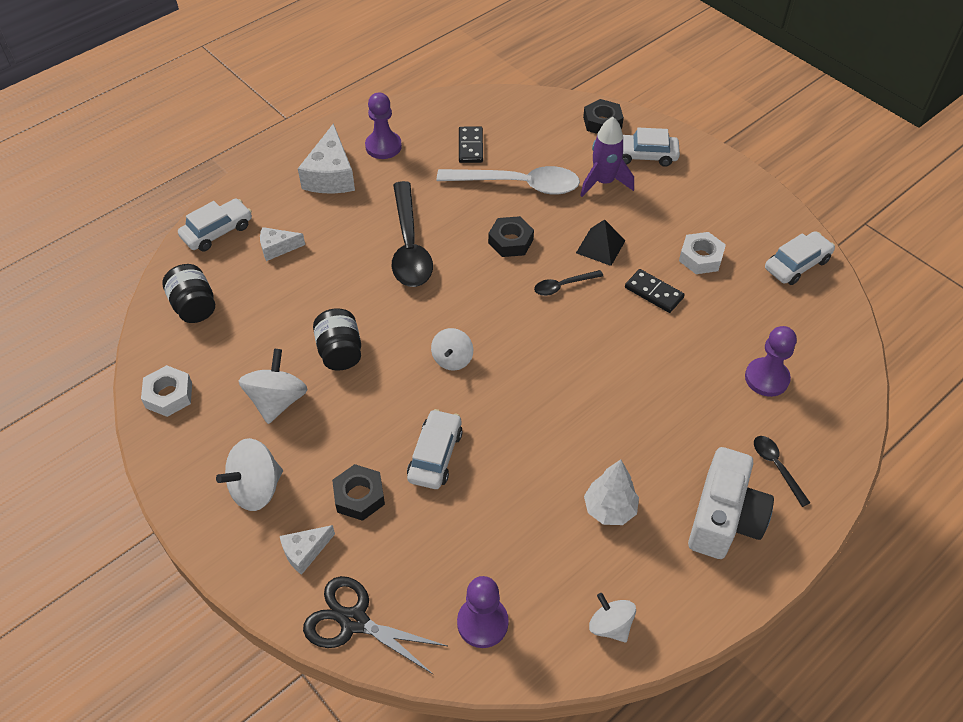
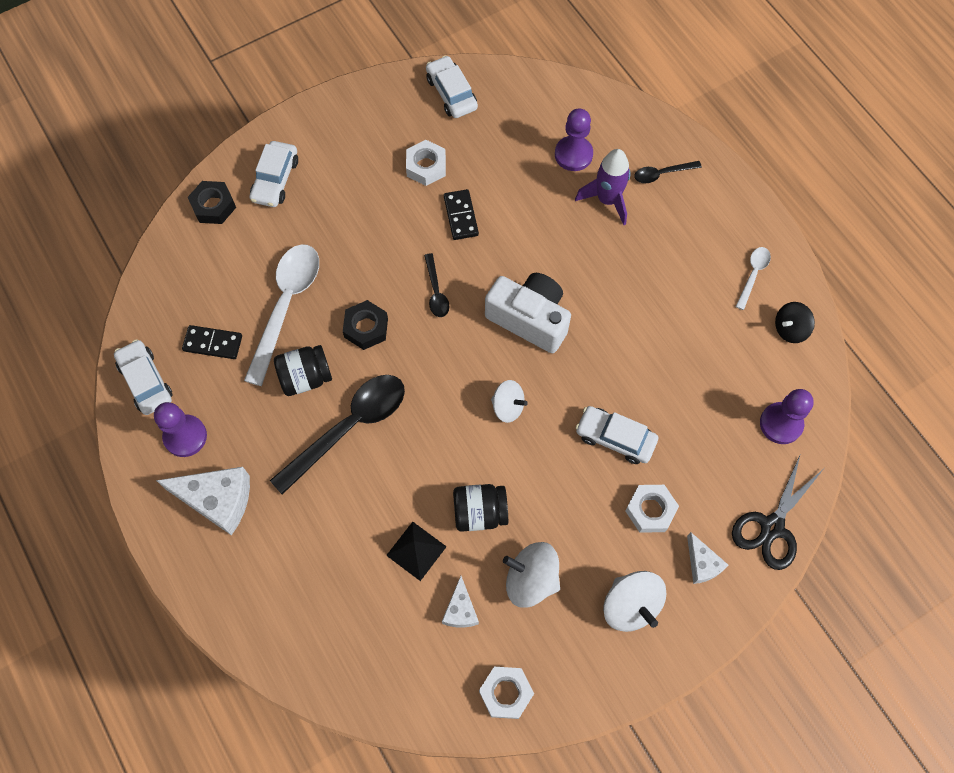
camera: 80 degrees left, 15 degrees up
(194, 306) = (387, 665): black jar -> black jar (305, 377)
(217, 231) = (277, 636): white car -> white car (146, 381)
(277, 248) = (319, 568): white cheese -> white cheese (460, 610)
(359, 496) = (650, 510): black nut -> white nut
(409, 246) = (349, 428): black spoon -> black spoon turned 45 degrees counterclockwise
(600, 246) = (392, 248): black pyramid -> black pyramid (416, 551)
(603, 182) = (304, 225): purple rocket -> purple rocket (607, 200)
(609, 509) = (687, 306): white tree -> none
(610, 625) = (790, 329): white spinning top -> black spinning top
(654, 292) = (460, 216): black domino -> black domino turned 60 degrees counterclockwise
(672, 577) = (753, 275): none -> white spoon
(724, 518) = (704, 224): white camera -> white camera (529, 319)

